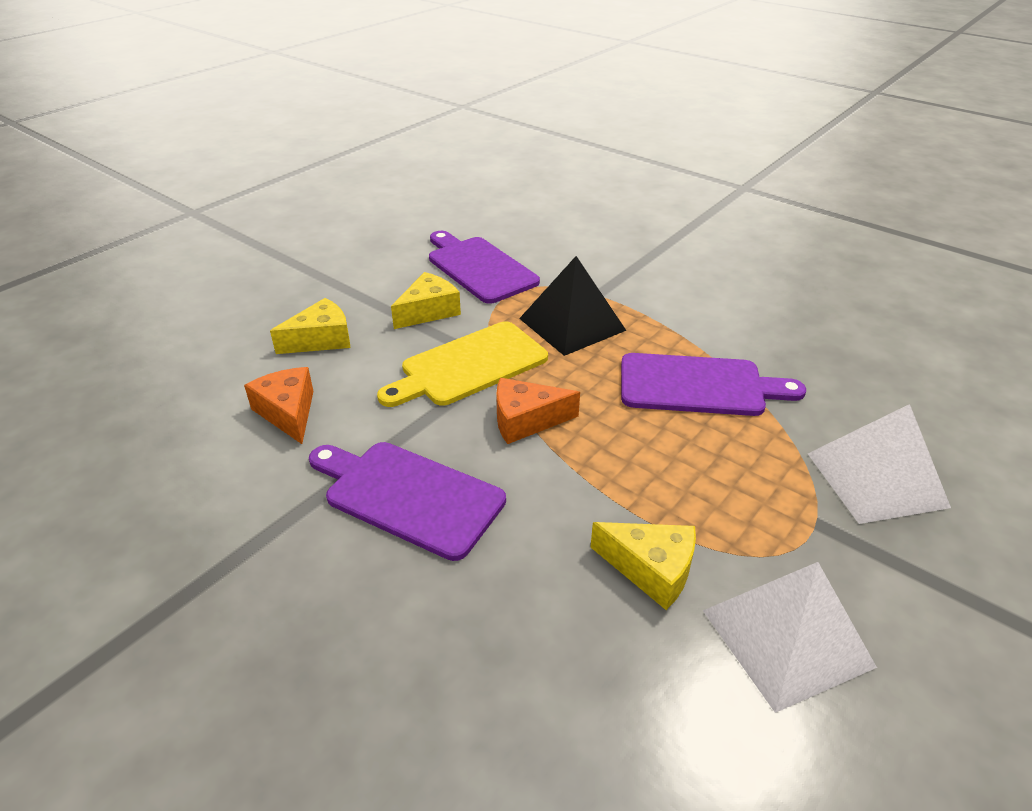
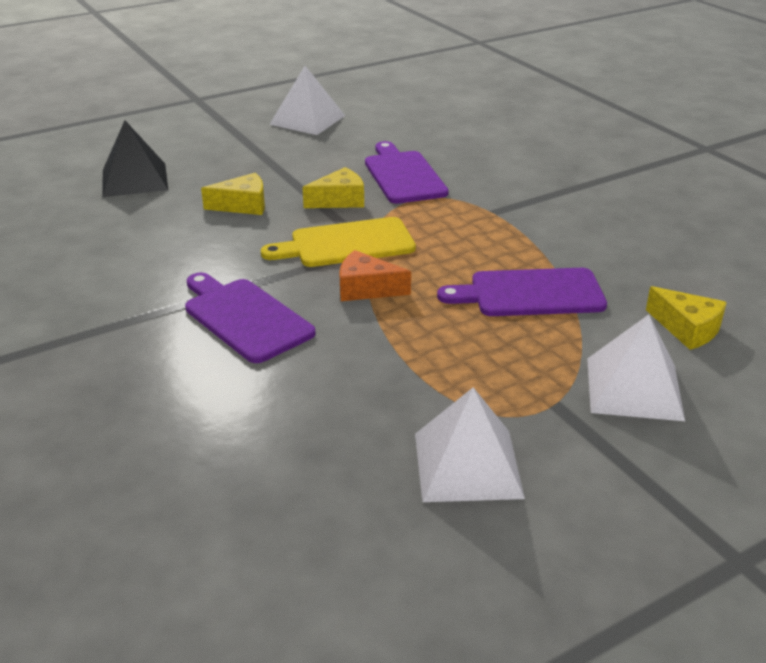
camera: 20 degrees right, 5 degrees down
(288, 412) = (190, 249): orange cheese -> none
(335, 218) = (307, 120): none -> white pyramid
(572, 324) = (453, 230): black pyramid -> black pyramid (134, 179)
(651, 569) = (394, 401): yellow cheese -> yellow cheese (687, 329)
(698, 386) = (530, 293): purple cutting board -> purple cutting board turned 150 degrees clockwise

